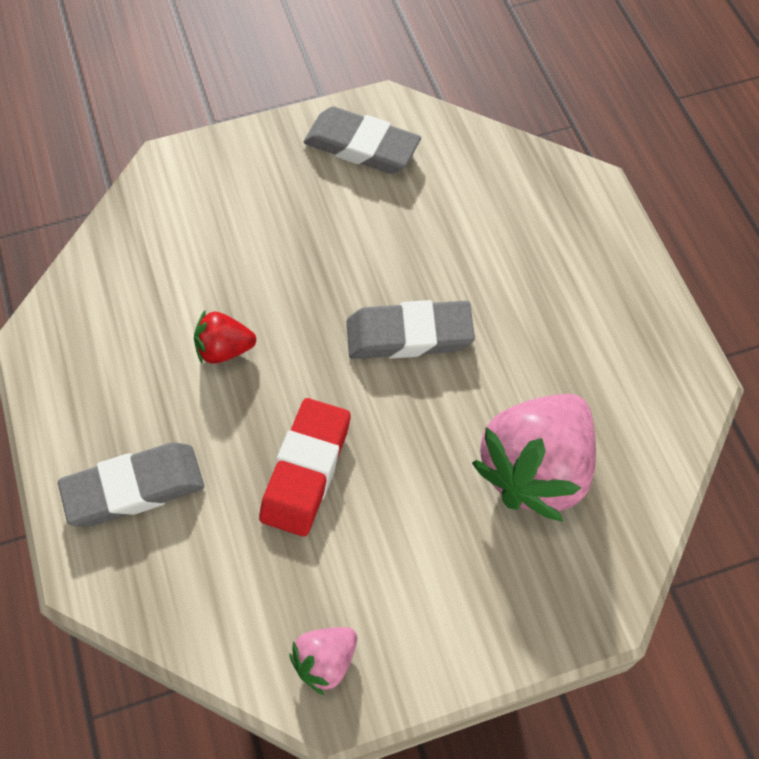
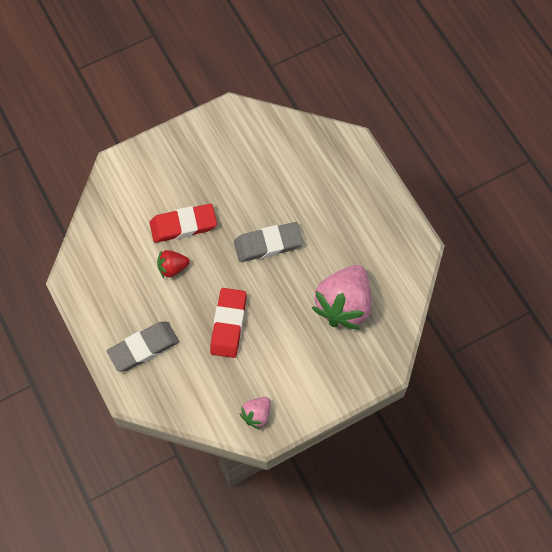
camera: 10 degrees left, 5 degrees up
(261, 279) = (183, 225): none -> red eraser
(362, 146) = (222, 138): grey eraser -> none

